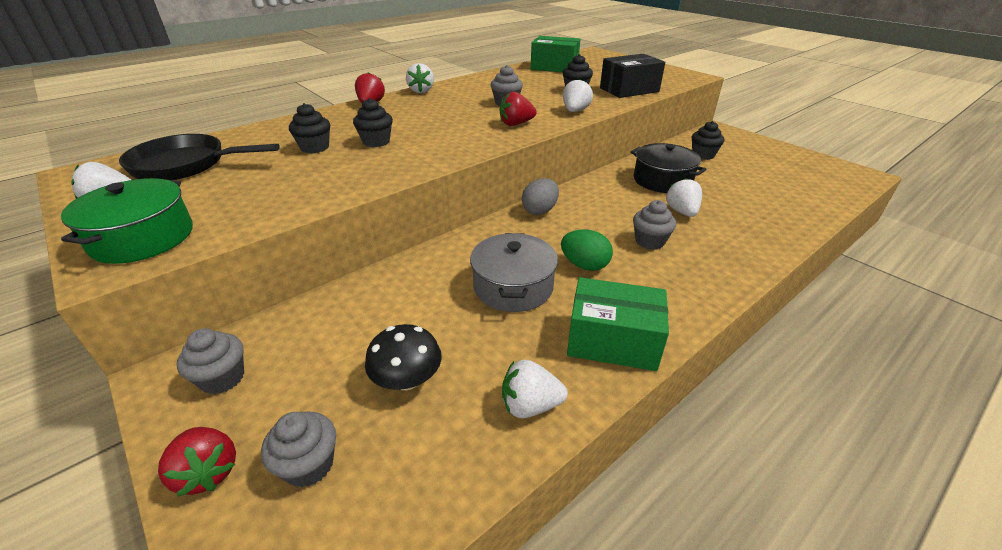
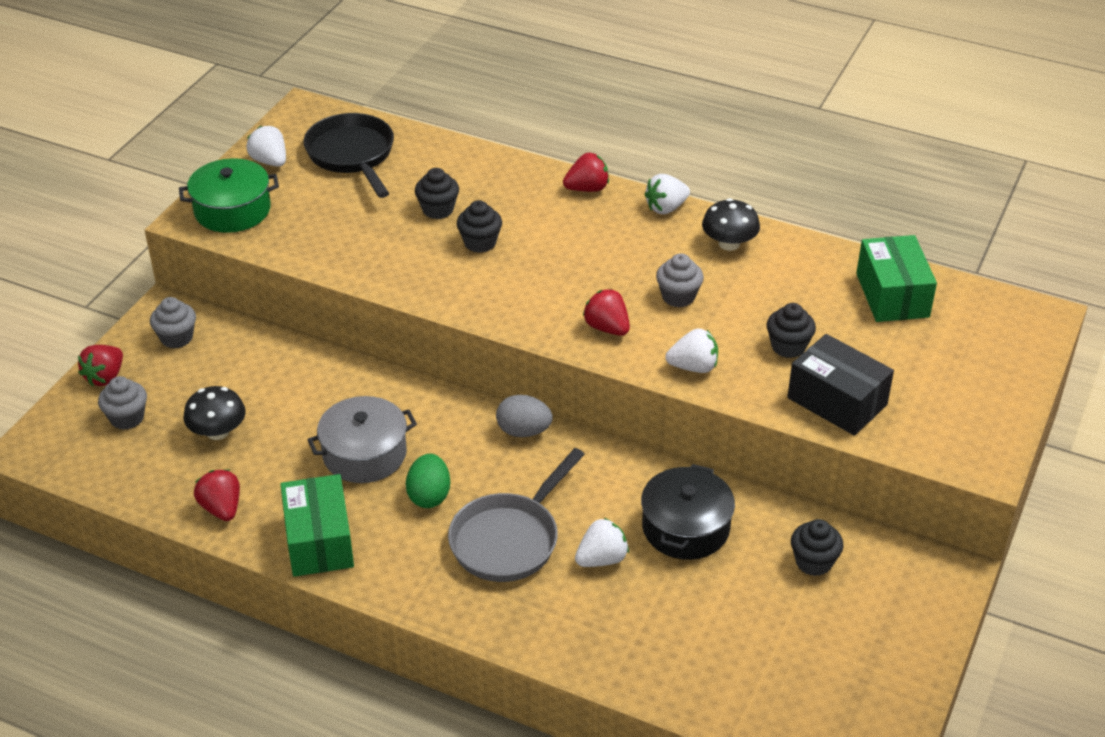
camera: 65 degrees right, 5 degrees up
(473, 85) = (729, 243): none -> black mushroom
(530, 405) = (221, 508): white strawberry -> red strawberry
(649, 241) = (509, 539): grey cupcake -> grey pan

